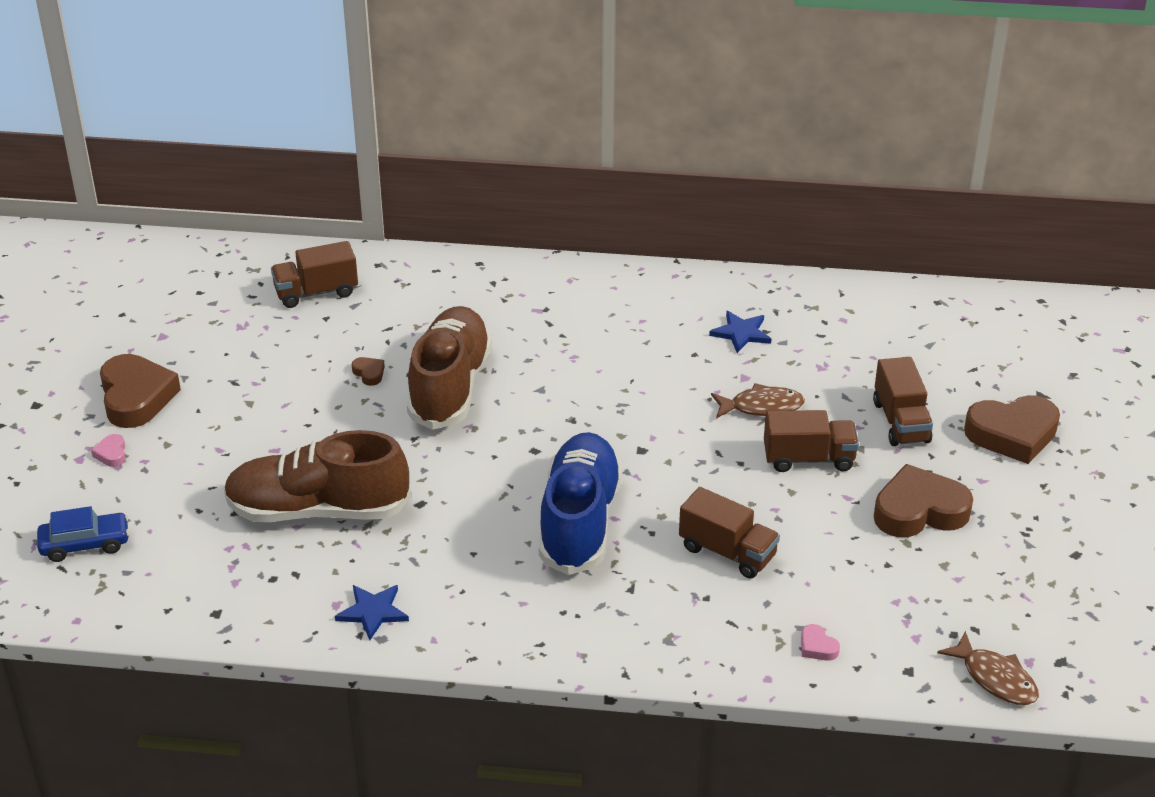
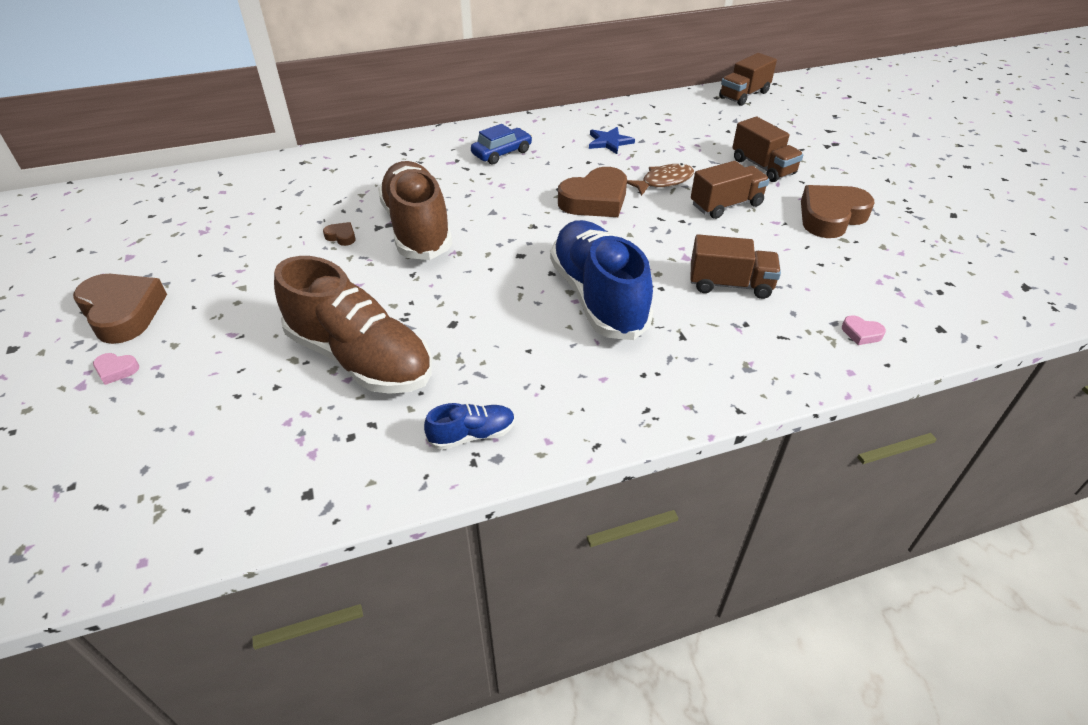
camera: 25 degrees left, 5 degrees up
(85, 544) = (120, 470): blue car -> blue car (502, 153)
(111, 454) = (116, 370): pink heart -> pink heart turned 45 degrees counterclockwise
(316, 292) = (260, 191): brown truck -> brown truck (744, 95)
(318, 510) = (360, 358): brown shoe -> brown shoe turned 120 degrees counterclockwise
(373, 612) = (472, 435): blue star -> blue shoe
(995, 678) = (1000, 313): brown fish -> none
(1012, 434) = (837, 156): brown heart -> brown heart (595, 200)

